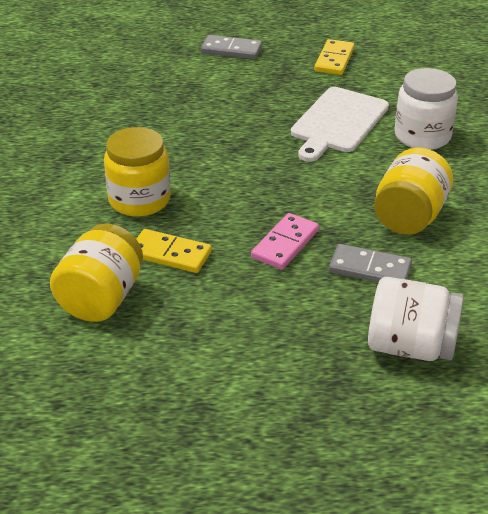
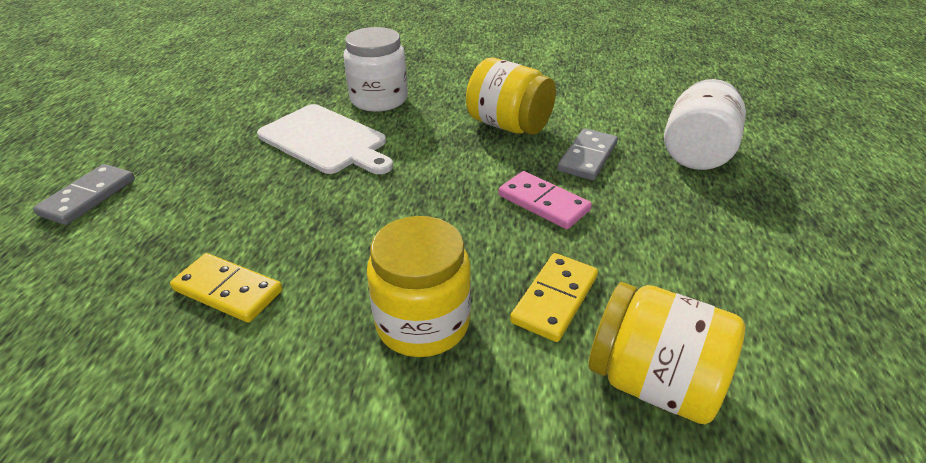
camera: 80 degrees left, 0 degrees up
(334, 60) = (193, 126): yellow domino -> yellow domino (228, 291)

